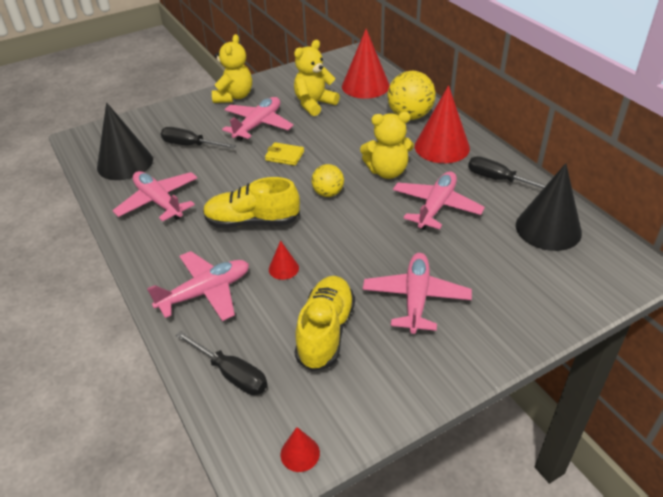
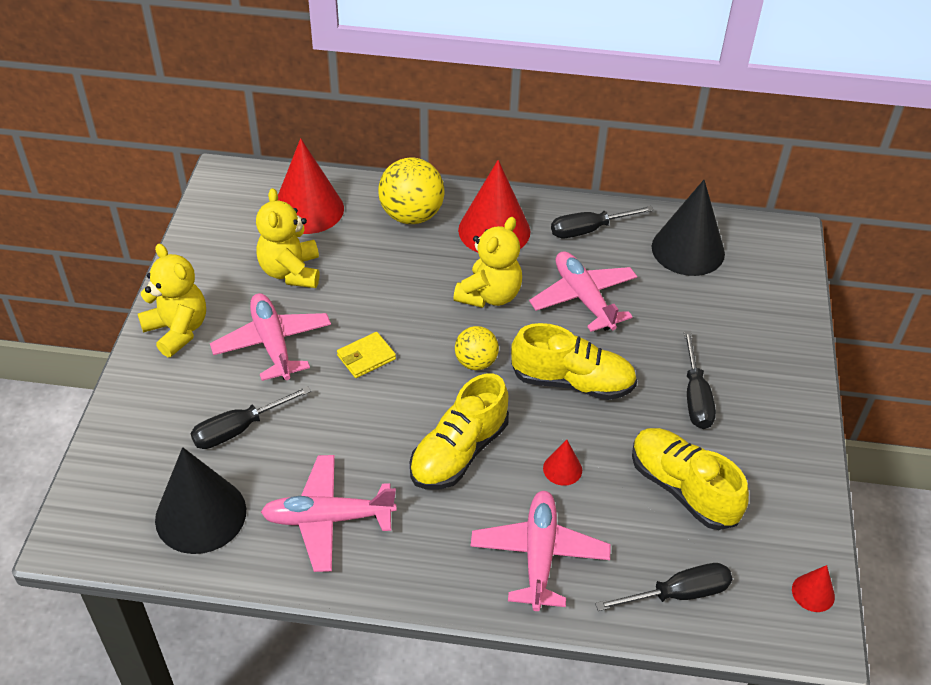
camera: 55 degrees left, 5 degrees up
(359, 237) = (572, 382): none -> yellow shoe
(416, 298) = (695, 397): pink plane -> black screwdriver

